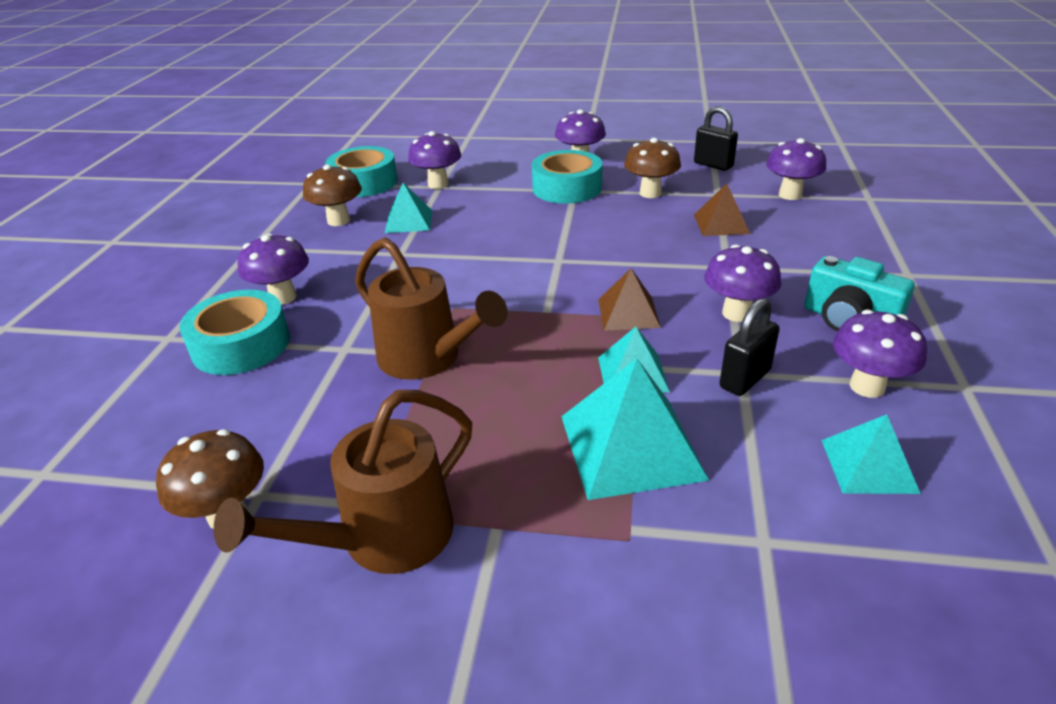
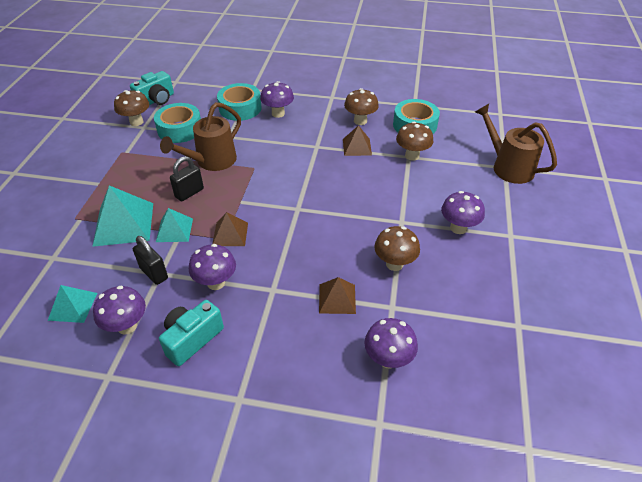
camera: 90 degrees right, 10 degrees up
(127, 495) = (156, 100): none -> turquoise camera
(382, 540) = (107, 157): brown watering can -> brown watering can (507, 166)
(409, 221) = (357, 147): turquoise pyramid -> brown pyramid
(438, 184) = (412, 156): purple mushroom -> brown mushroom
(567, 188) = (405, 218): turquoise tape -> turquoise tape (180, 129)
(713, 165) = (455, 315): black padlock -> black padlock (189, 193)

